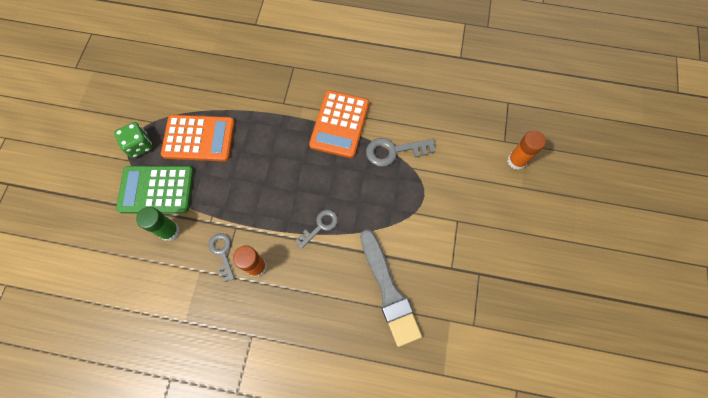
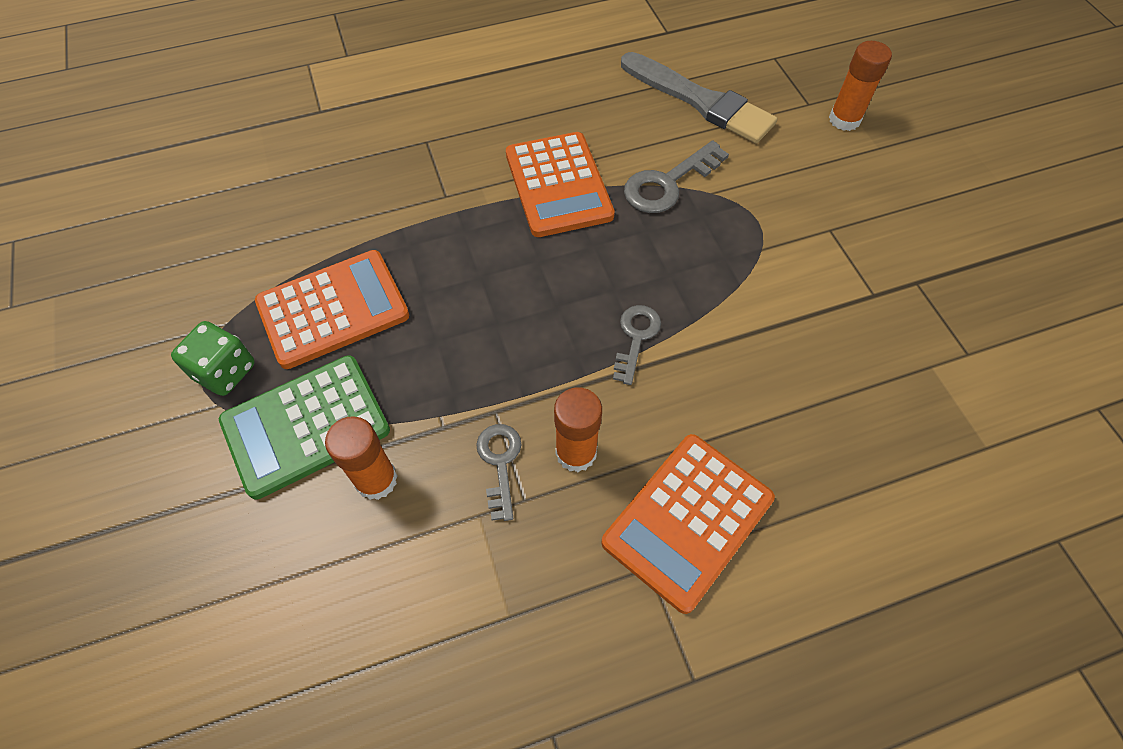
camera: 30 degrees left, 10 degrees down
(169, 231) = (376, 480): green glue stick -> orange glue stick
(222, 253) = (500, 463): grey key -> grey key turned 45 degrees clockwise
(282, 325) = (687, 520): none -> orange calculator
(389, 291) = (812, 374): grey brush -> grey brush (700, 101)

